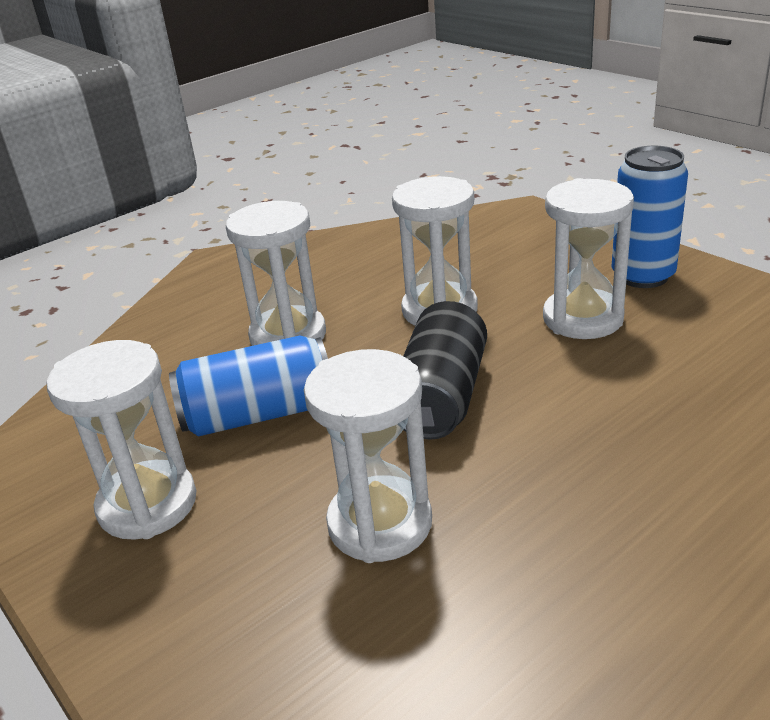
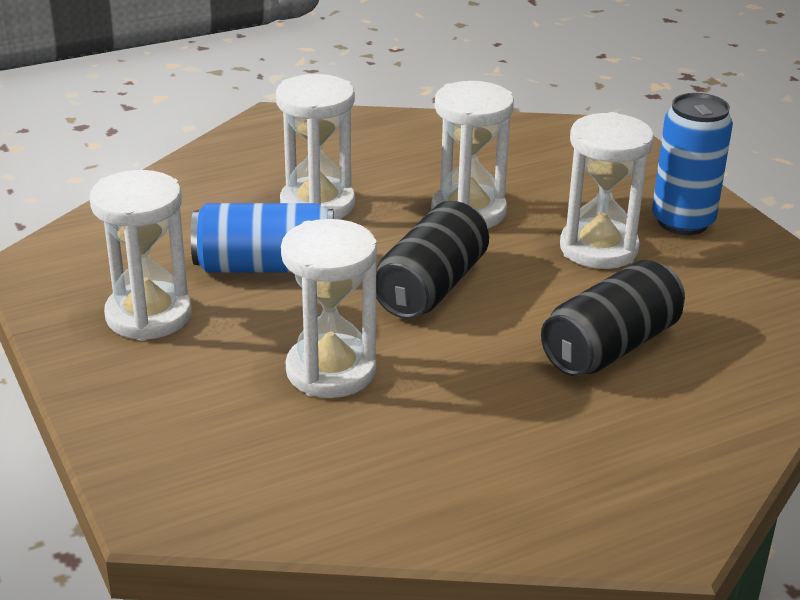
camera: 10 degrees right, 0 degrees up
(658, 418) = (611, 346): none -> black can

